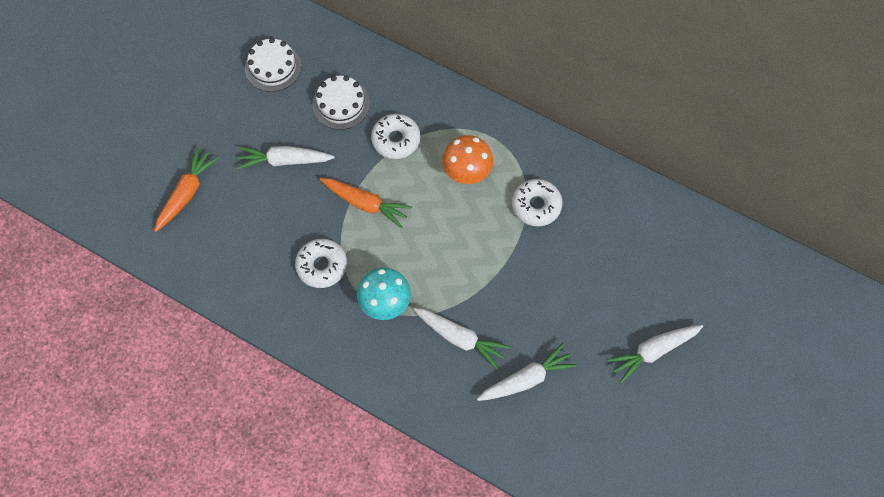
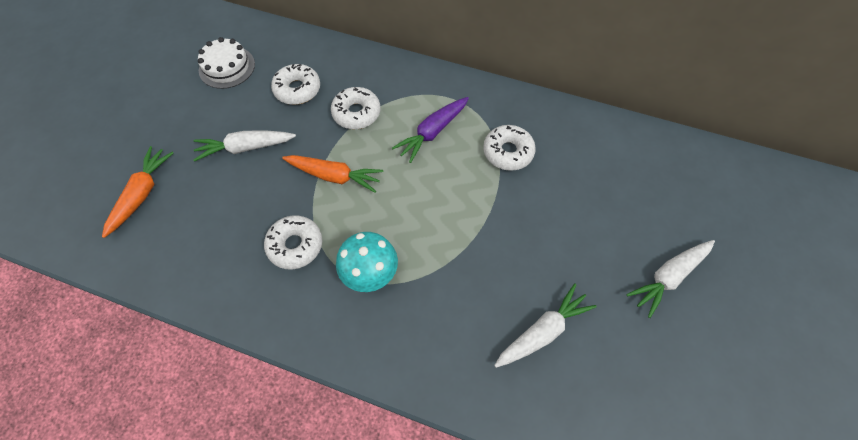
camera: 10 degrees left, 5 degrees down
(341, 104) = (297, 89): white cake -> white donut
(460, 338) = (459, 298): white carrot -> none
(467, 173) = (432, 132): orange mushroom -> purple carrot

